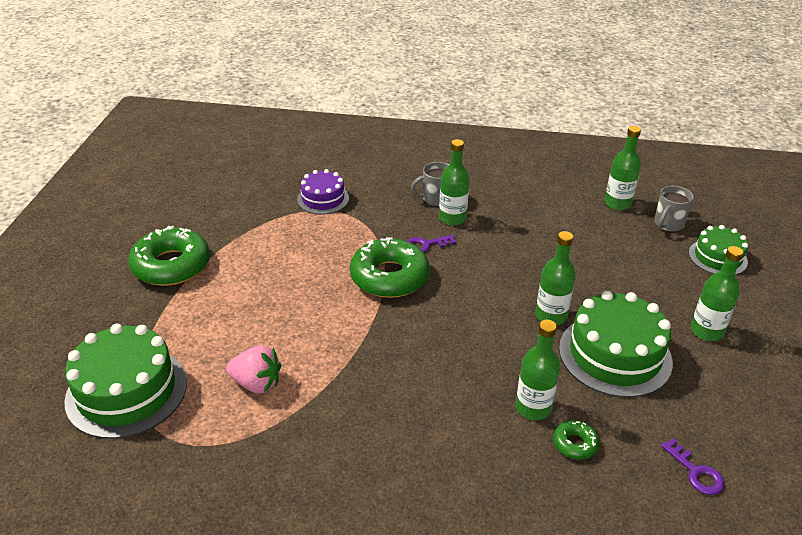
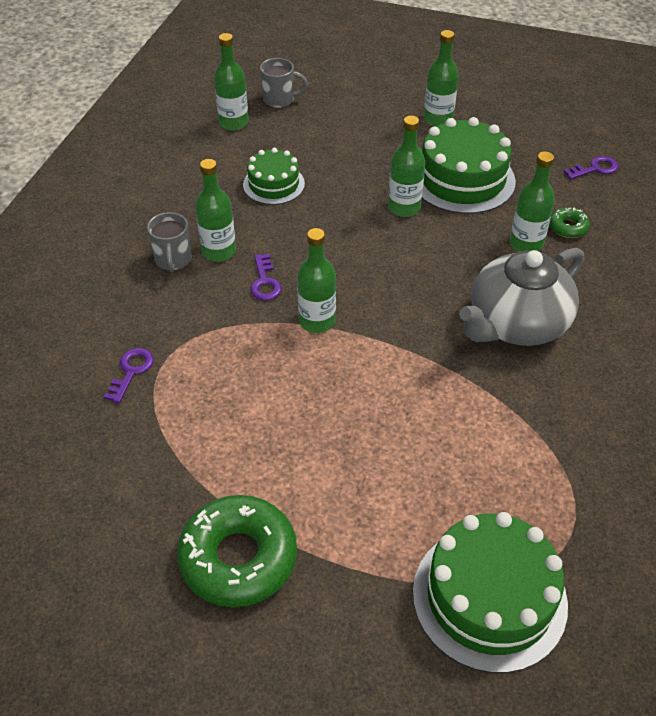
camera: 80 degrees left, 10 degrees up
(256, 383) = (483, 457): pink strawberry -> none
(323, 199) = (131, 371): purple cake -> purple key
(389, 277) = (317, 321): green donut -> green bottle
(416, 402) = (516, 323): none -> grey teapot
(668, 224) = (279, 100): grey mug -> grey mug turned 45 degrees counterclockwise
(717, 257) = (339, 85): green cake -> green cake (273, 184)

